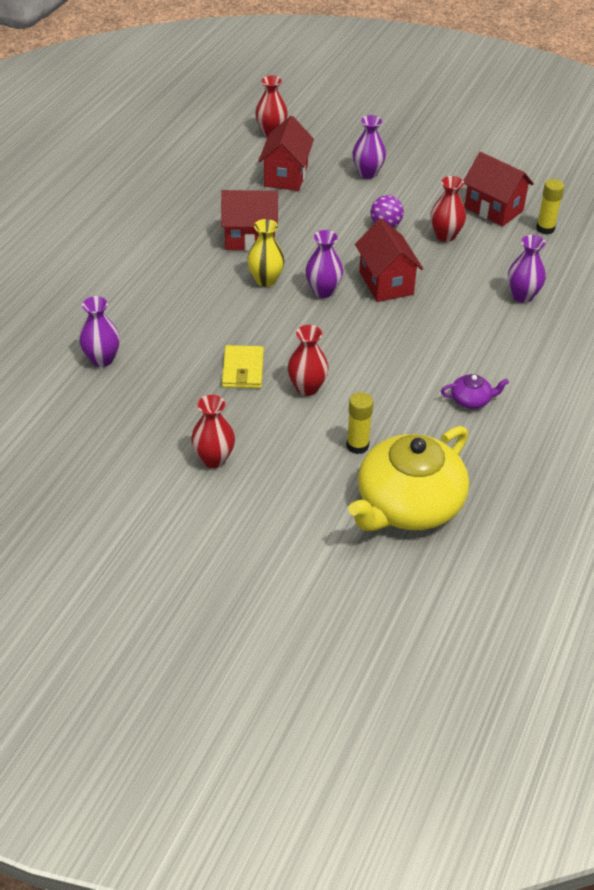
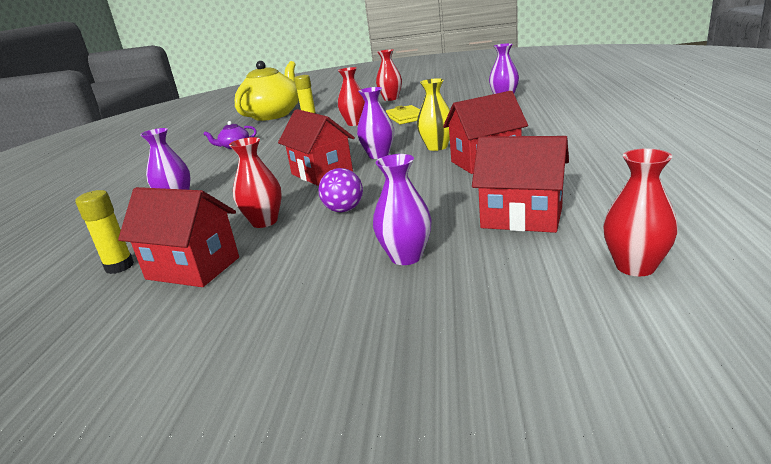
camera: 165 degrees right, 20 degrees down
(286, 176) = (521, 218): red house -> red house turned 60 degrees counterclockwise

